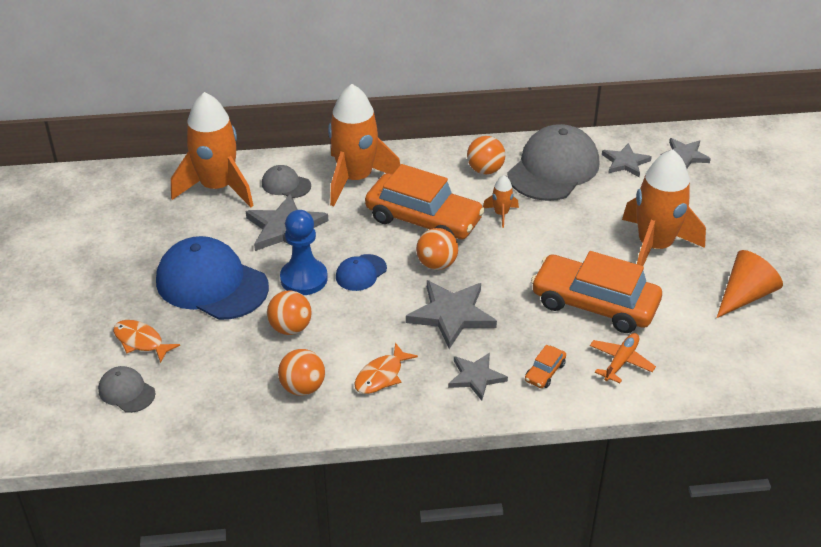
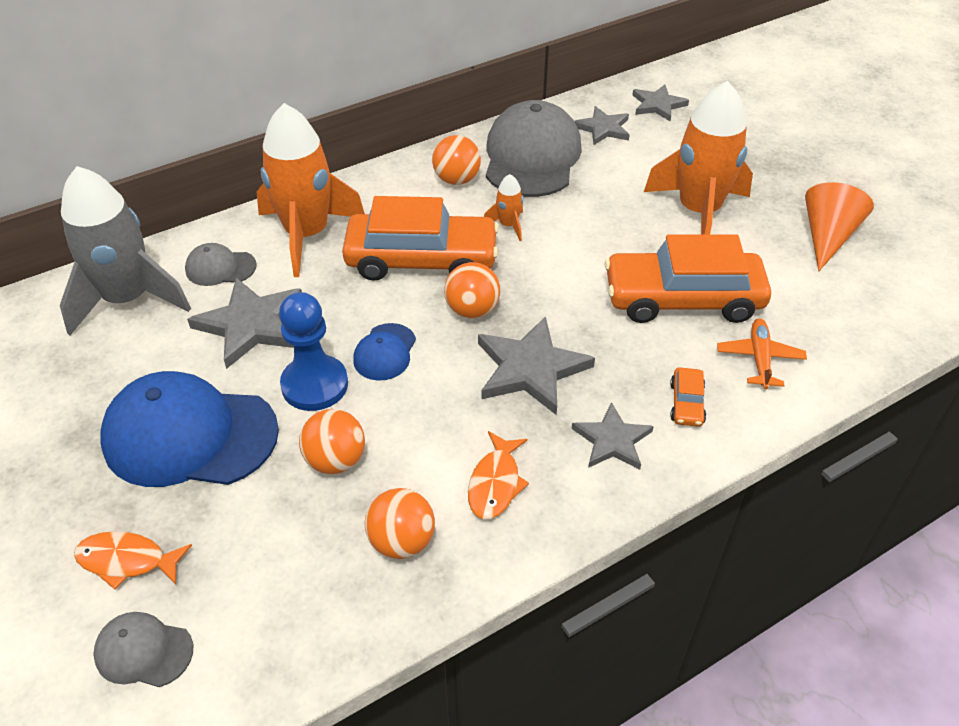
camera: 25 degrees left, 5 degrees up
(217, 187) = (128, 299): orange rocket -> grey rocket

